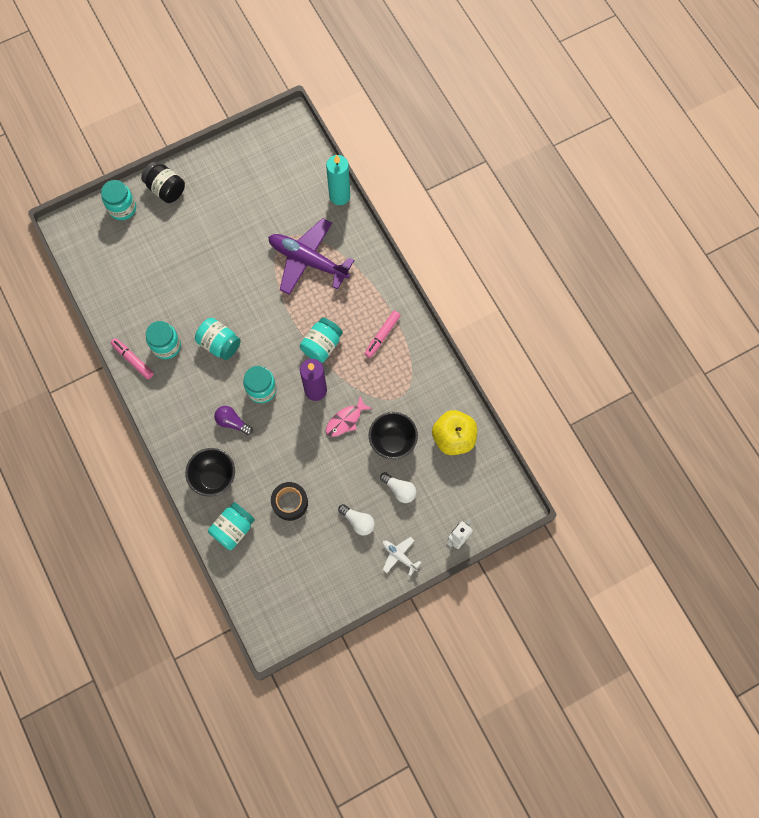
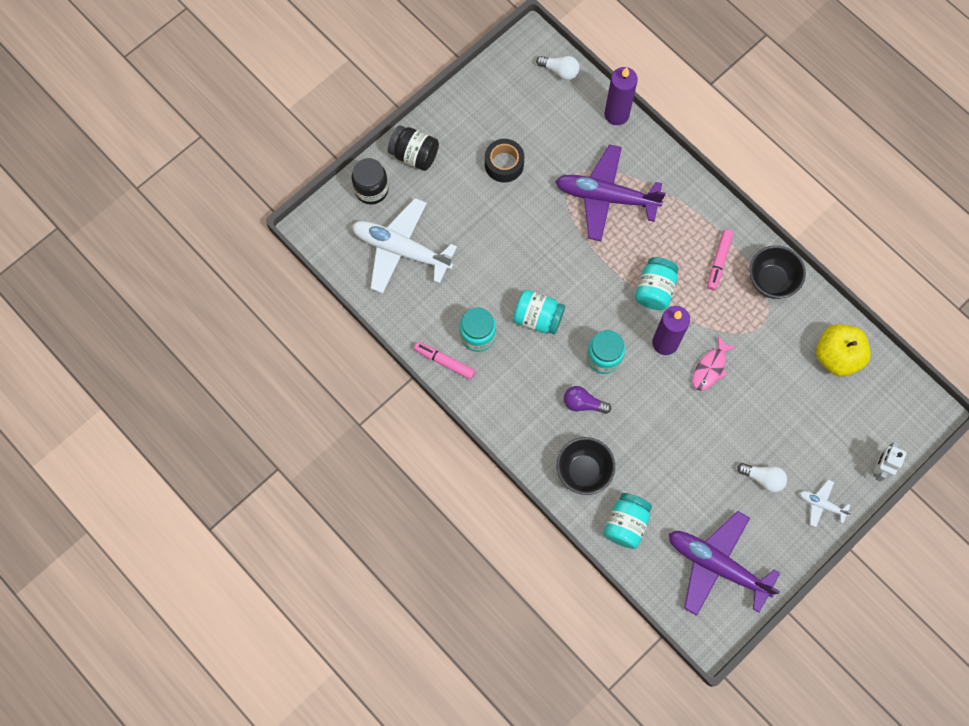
camera: 15 degrees left, 0 degrees up
(122, 208) = (371, 189): turquoise jar -> black jar
(129, 262) = (401, 250): none -> white plane
(290, 502) = (679, 477): black tape -> black tape (504, 164)
(295, 582) = (716, 565): none -> purple plane
(339, 196) = (616, 114): turquoise candle -> purple candle
(392, 441) = (771, 377): black bowl -> black bowl (771, 281)
(399, 490) = (797, 430): white light bulb -> white light bulb (560, 71)

